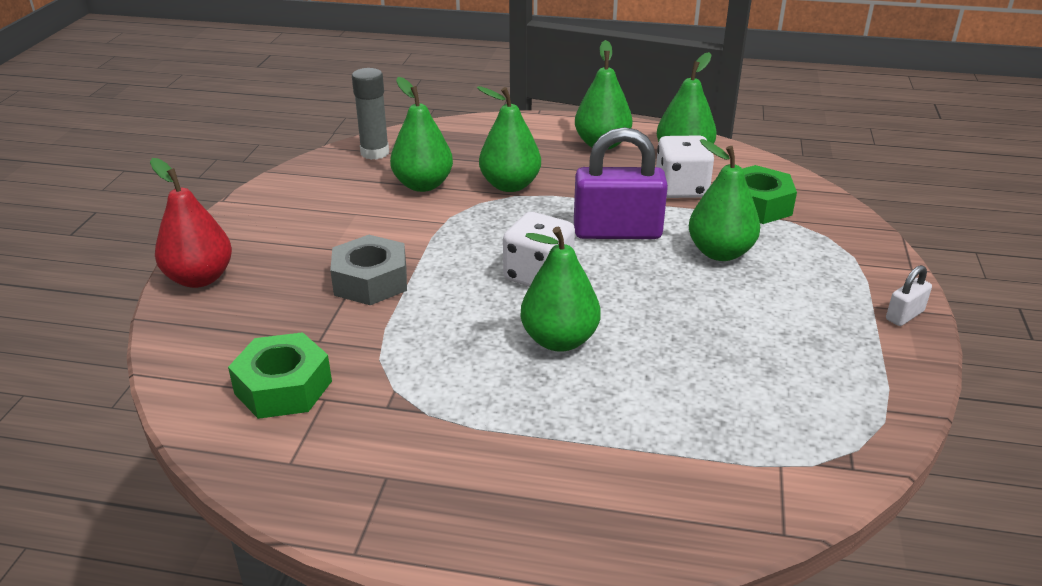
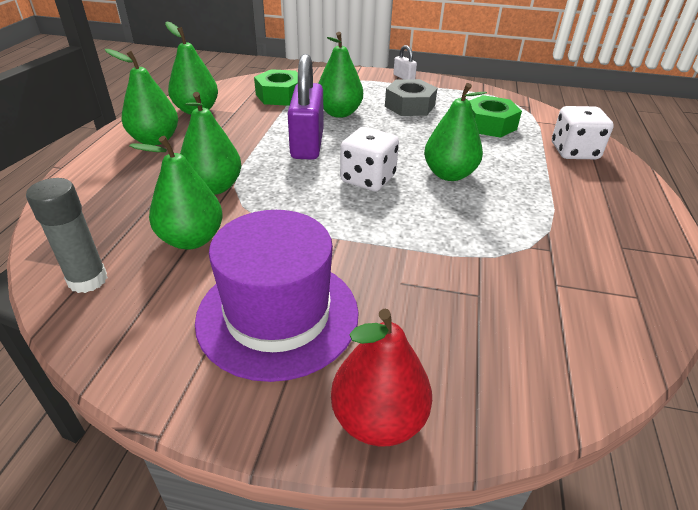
camera: 90 degrees left, 5 degrees up
(283, 387) = (553, 311): green nut -> green nut (489, 125)
(317, 232) = (278, 315): none -> purple hat
(370, 281) = (379, 267): grey nut -> grey nut (410, 106)
(681, 189) = (249, 116): white dice -> white dice (574, 152)

